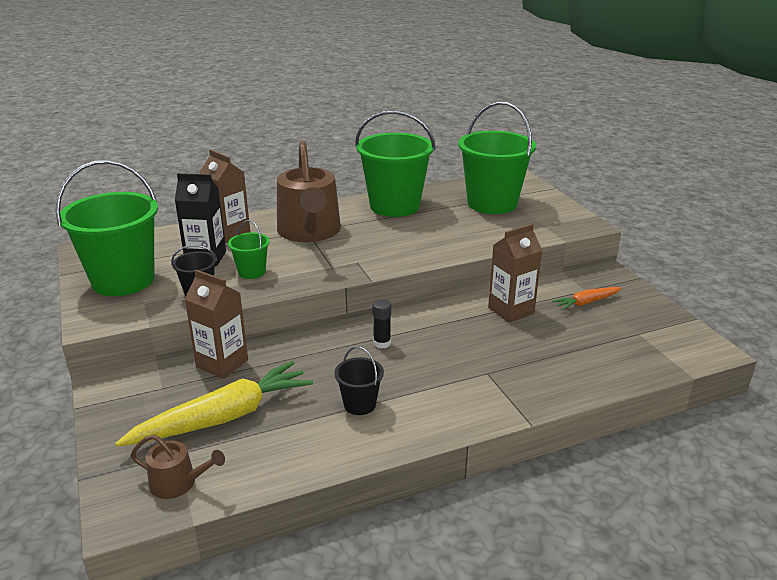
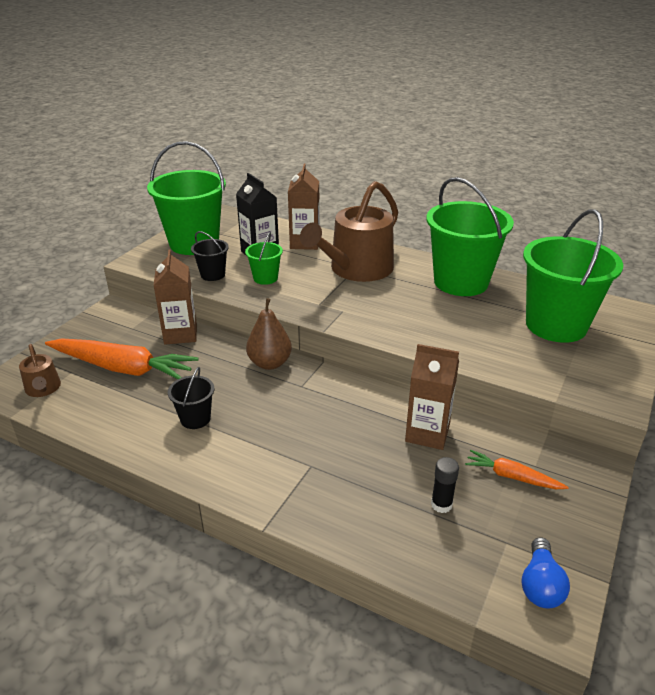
camera: 50 degrees right, 5 degrees up
(223, 417) = (123, 368): yellow carrot -> orange carrot
(338, 336) = (270, 363): none -> brown pear
(382, 343) = (286, 388): black glue stick -> black glue stick (441, 504)
(682, 340) = (540, 585): none -> blue light bulb

